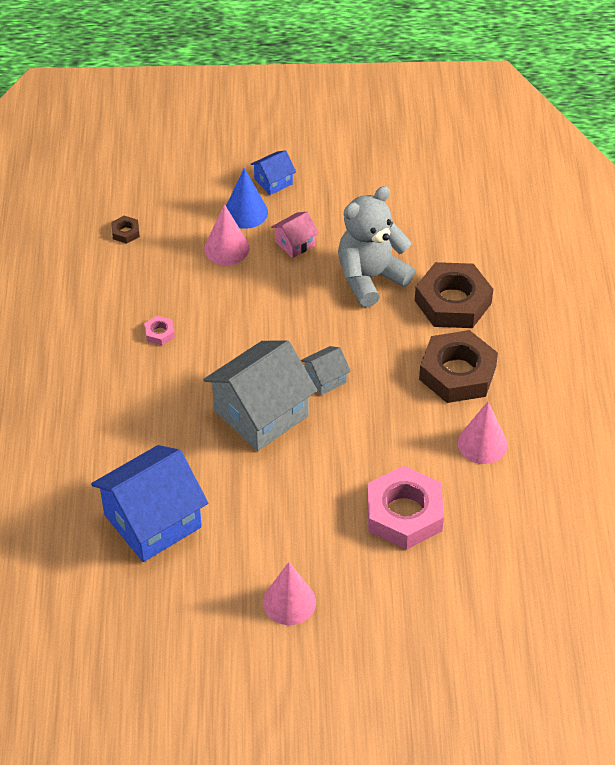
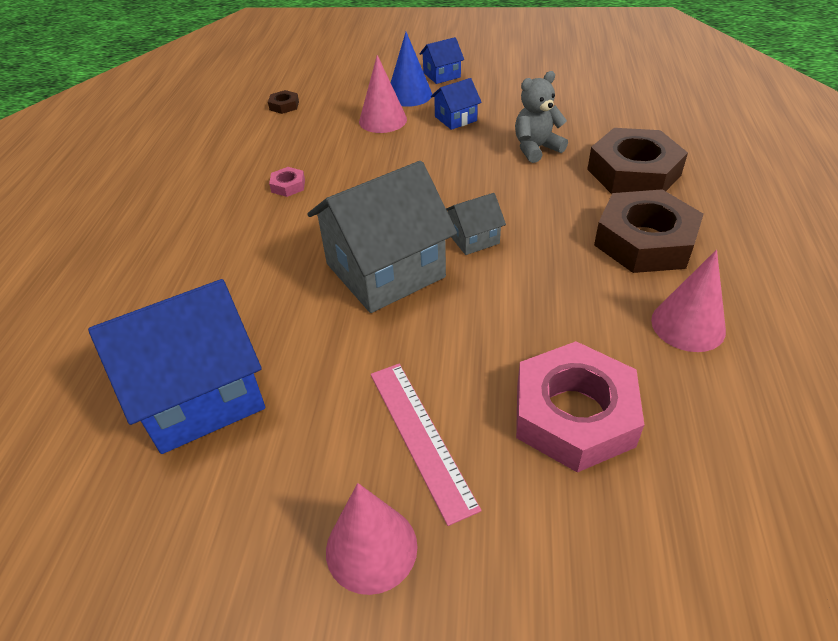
camera: 10 degrees right, 5 degrees down
(295, 243) = (455, 119): pink house -> blue house
(308, 536) = (421, 437): none -> pink ruler
(370, 278) = (536, 148): grey teddy bear -> grey teddy bear, size x0.61

